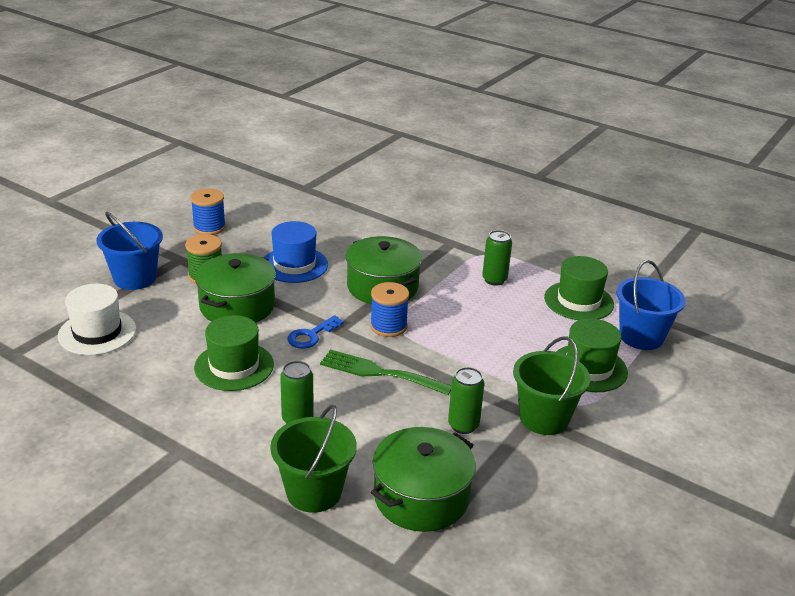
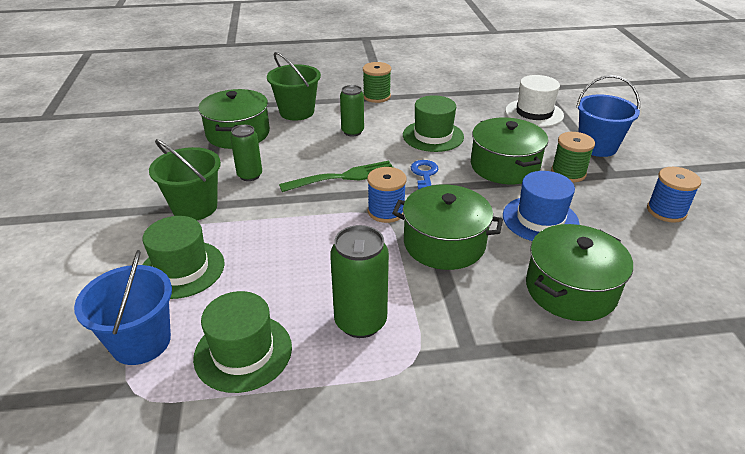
camera: 140 degrees right, 5 degrees up
(188, 457) = (376, 96): none -> green spool
(353, 233) = (571, 289): none -> green pot
(494, 280) = (360, 322): green can -> green can, size x1.52

